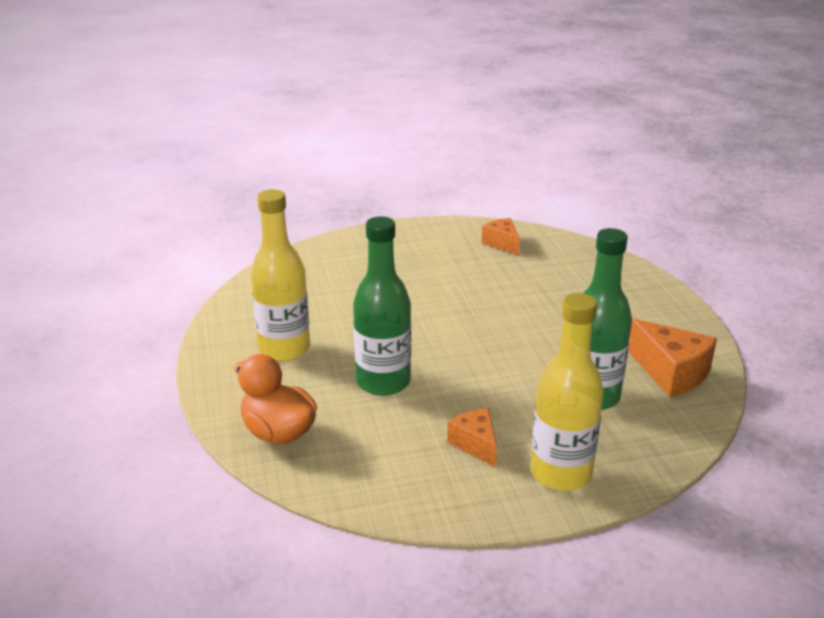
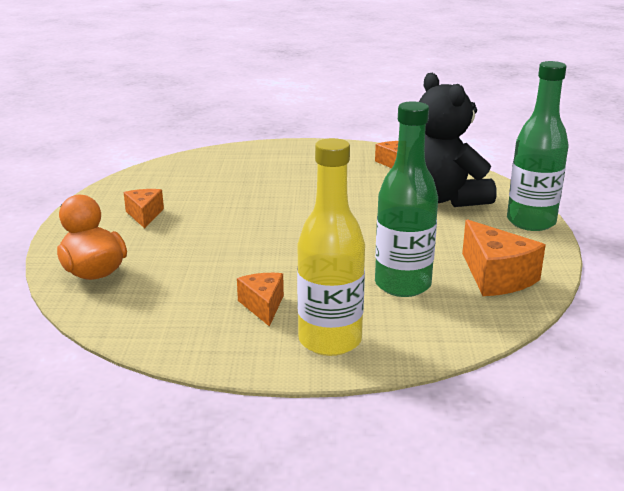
camera: 15 degrees right, 5 degrees down
(284, 349) = (144, 215): yellow bottle -> orange cheese
(383, 382) = (212, 249): green bottle -> green bottle (531, 222)
(576, 283) = (445, 198): none -> black teddy bear

